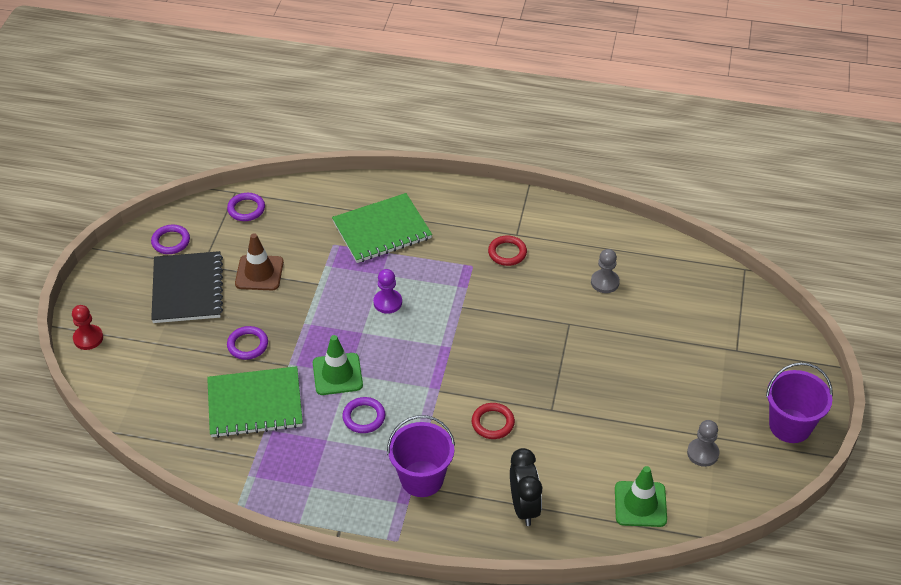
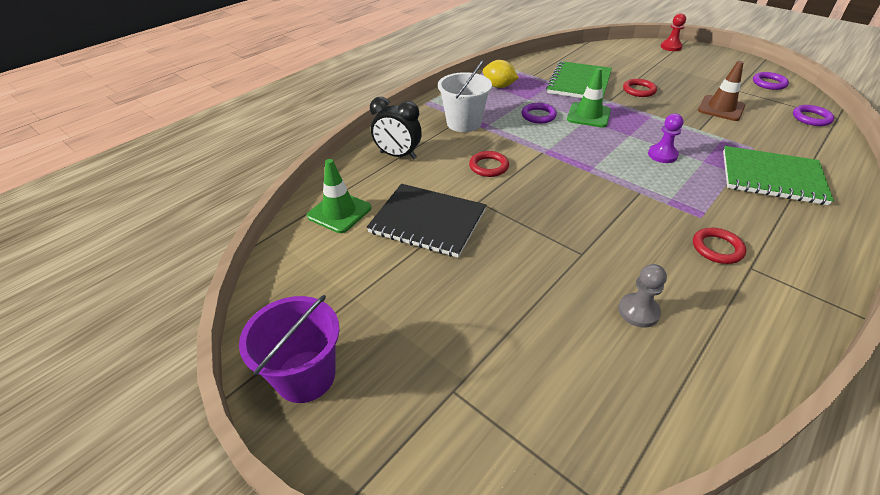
camera: 120 degrees right, 5 degrees down
(187, 289) = (709, 81): black notebook -> black notebook (427, 221)
(247, 345) = (639, 90): purple ring -> red ring
(308, 481) = (499, 86): none -> yellow lemon
(382, 230) = (772, 177): green notebook -> green notebook turned 75 degrees counterclockwise
(422, 479) = (464, 123): purple bucket -> white bucket
(702, 453) = (346, 277): grey pawn -> none

